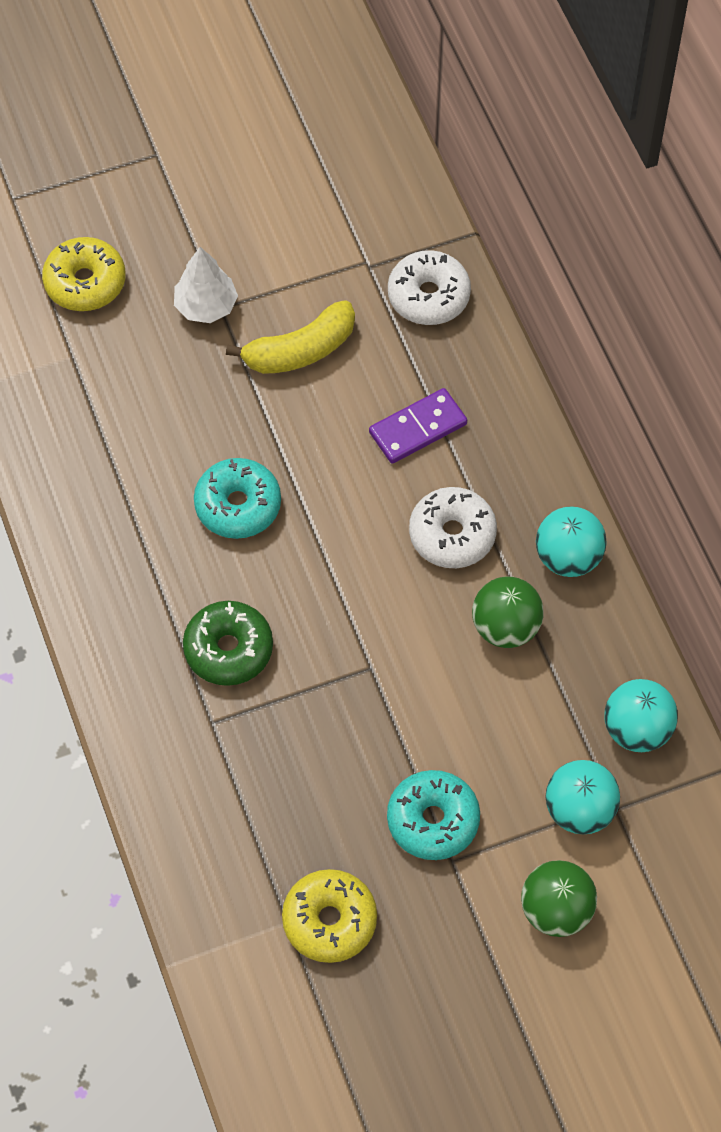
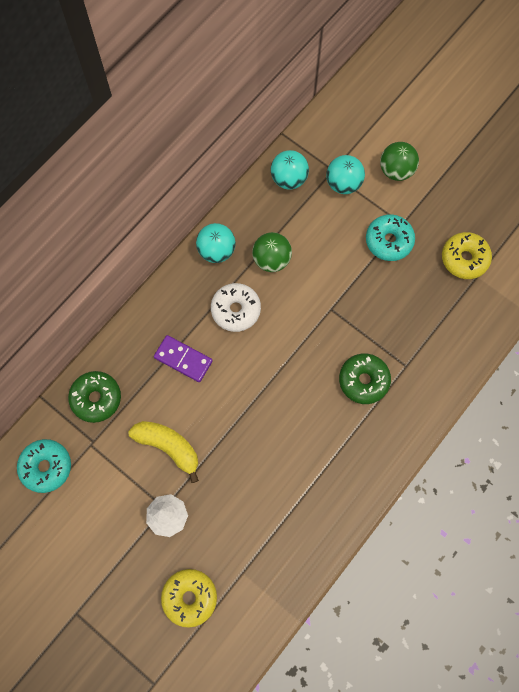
camera: 120 degrees left, 10 degrees up
(238, 505) = (281, 424): turquoise donut -> turquoise donut (46, 467)
(428, 296) = (96, 398): white donut -> green donut

